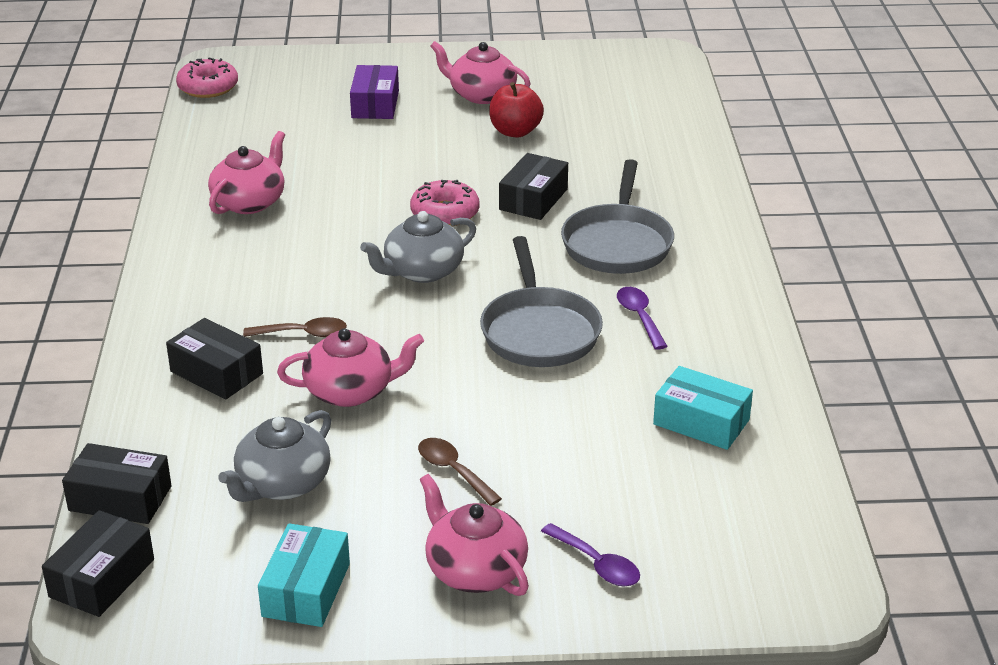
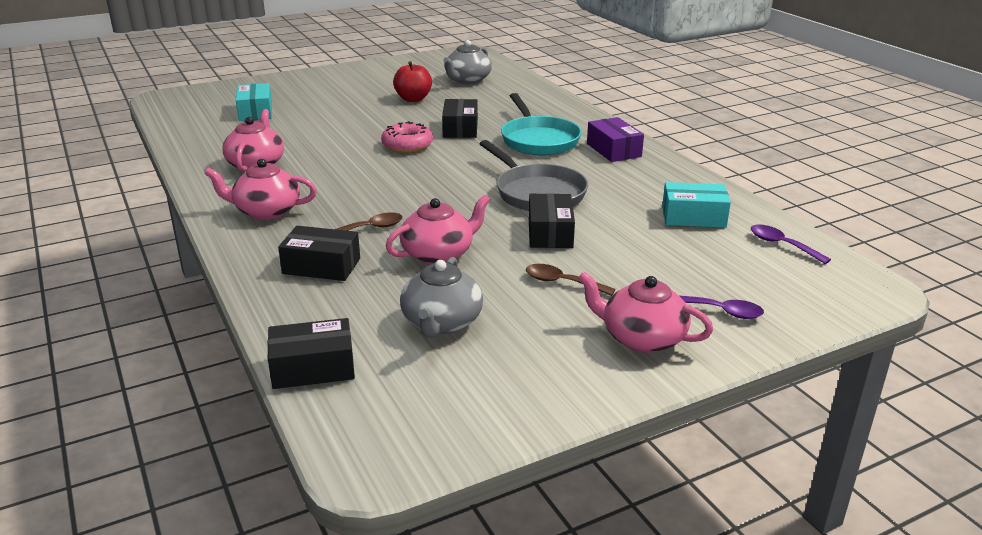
camera: 25 degrees left, 5 degrees down
(102, 578) = (347, 430): black box -> black box (550, 233)
(208, 87) = (167, 110): pink donut -> none
(306, 590) = (530, 387): turquoise box -> turquoise box (255, 112)
(375, 104) = (302, 101): purple box -> purple box (613, 150)
(422, 271) = (422, 177): grey teapot -> grey teapot (467, 80)
(481, 95) = (372, 85): pink teapot -> pink teapot (266, 211)
(617, 243) = (538, 140): grey pan -> turquoise pan
(639, 317) = (593, 173): purple spoon -> purple spoon (782, 245)

